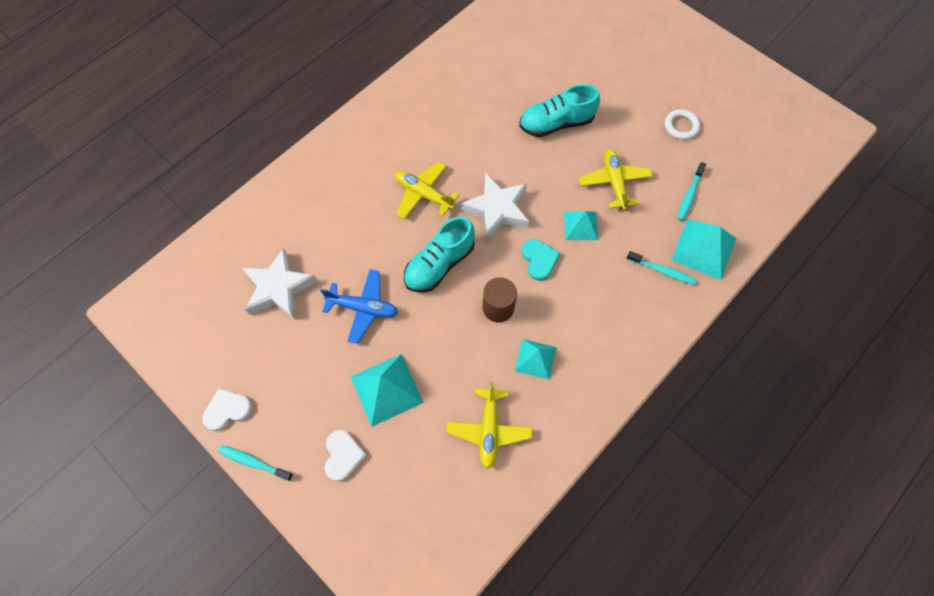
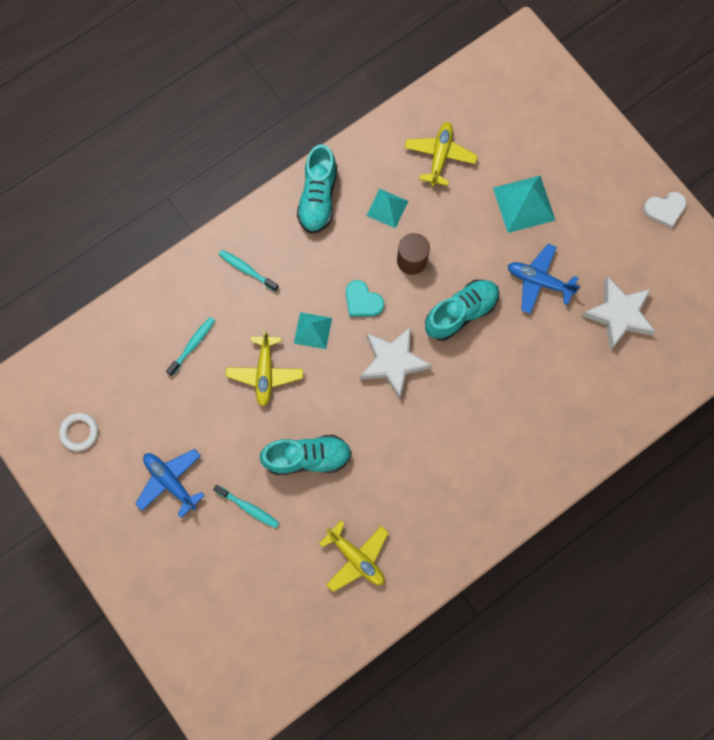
camera: 170 degrees left, 10 degrees up
(254, 462) = (641, 163): turquoise toothbrush -> turquoise toothbrush (248, 507)
(343, 455) = (565, 156): white heart -> none
(423, 194) = (466, 393): yellow plane -> yellow plane (356, 557)
(539, 260) = (362, 301): turquoise heart -> turquoise heart turned 45 degrees counterclockwise
(612, 357) = (318, 198): none -> turquoise shoe
(667, 89) = (170, 481): none -> blue plane
(681, 126) = (172, 429): white ring -> white ring (79, 432)
(703, 249) = (199, 285): turquoise pyramid -> none

